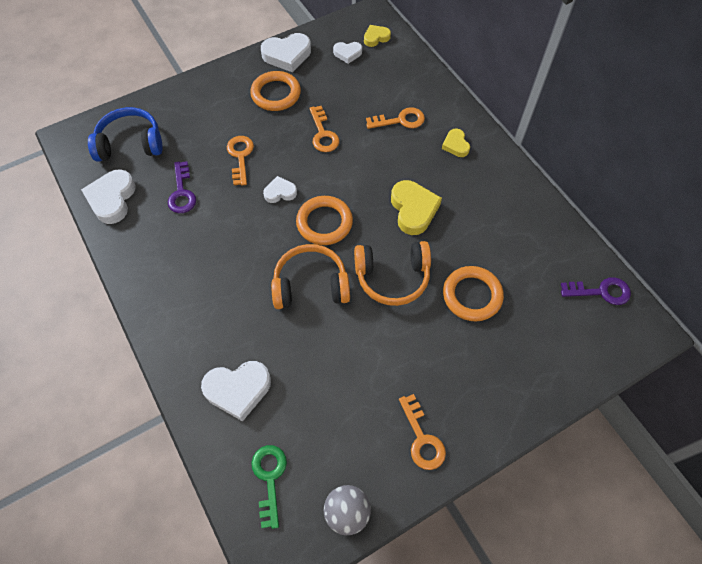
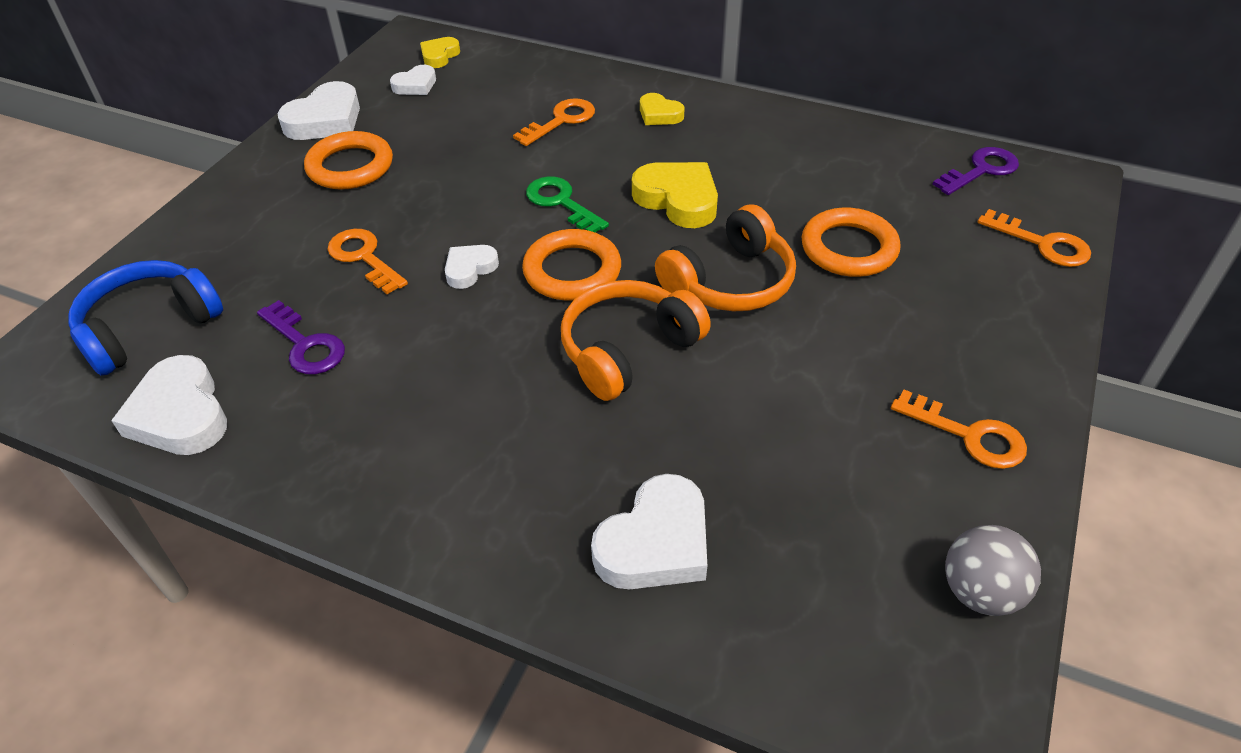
camera: 35 degrees left, 15 degrees down
(269, 478) = (827, 628): green key -> green key (561, 203)
(323, 134) = (467, 178): orange key -> orange key (1042, 244)

